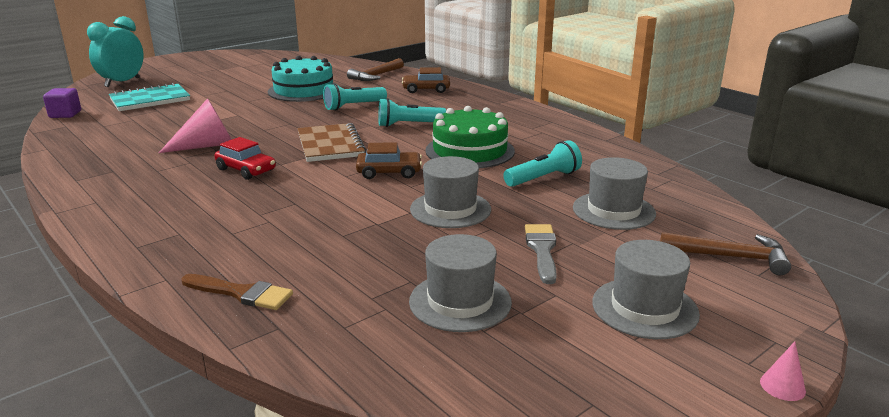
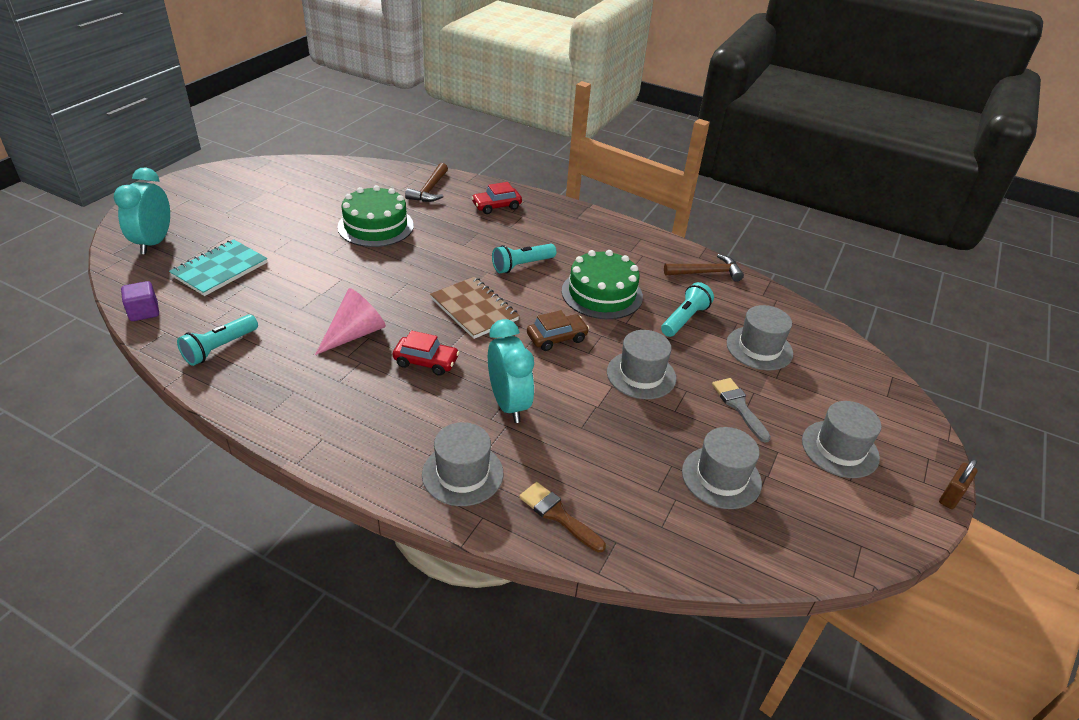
camera: 25 degrees left, 15 degrees up
(186, 245) = (462, 474): none -> grey hat
(241, 293) = (558, 515): brown brush -> brown brush turned 135 degrees counterclockwise
(288, 207) = (508, 404): none -> turquoise clock
(304, 90) = (375, 226): turquoise cake -> green cake
(353, 106) = (448, 245): turquoise flashlight -> turquoise flashlight (220, 348)
(426, 89) = (496, 206): brown car -> red car
(730, 257) = (862, 382): brown hammer -> brown hammer (706, 272)
(782, 386) = (951, 496): pink cone -> brown padlock

